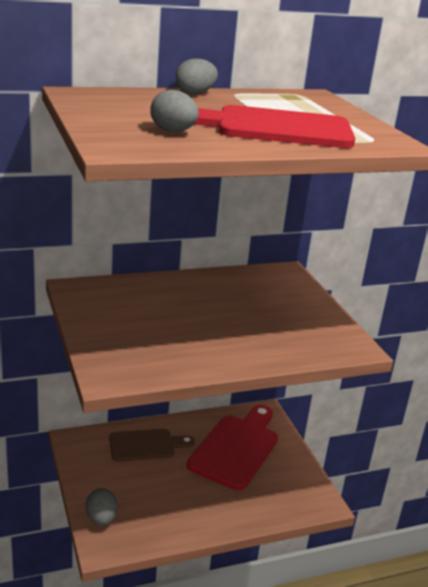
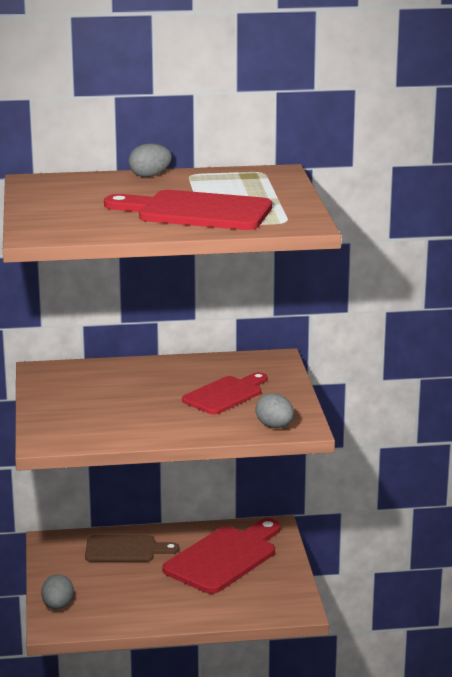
camera: 15 degrees right, 5 degrees down
(173, 131) = (96, 218): grey egg -> grey egg (275, 426)
(264, 311) = (225, 394): none -> red cutting board

